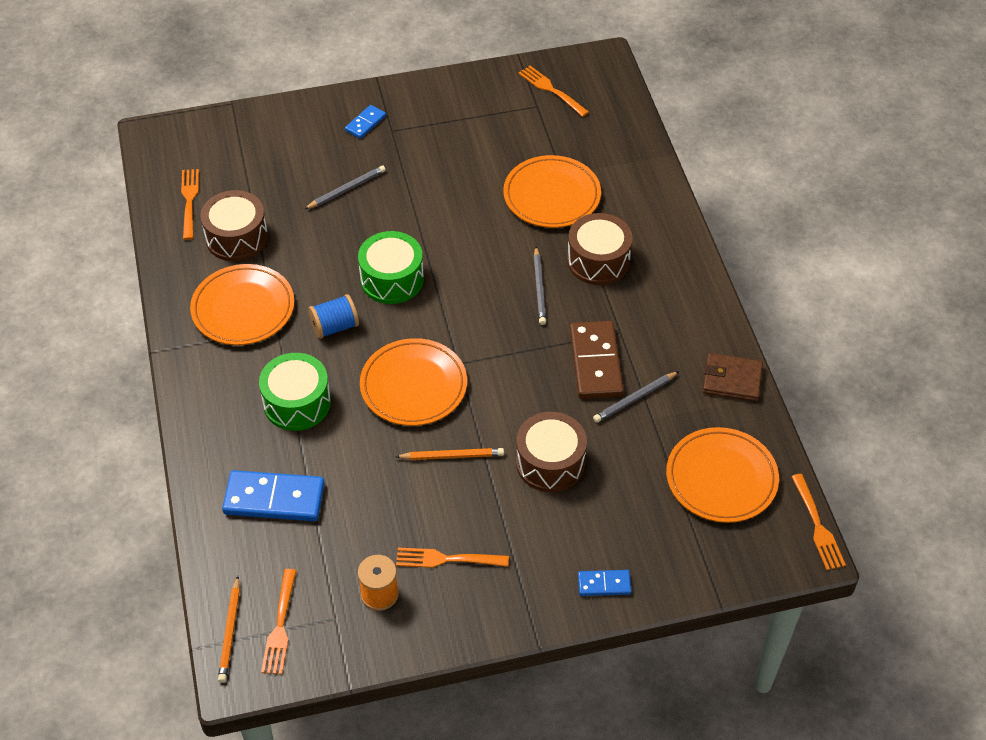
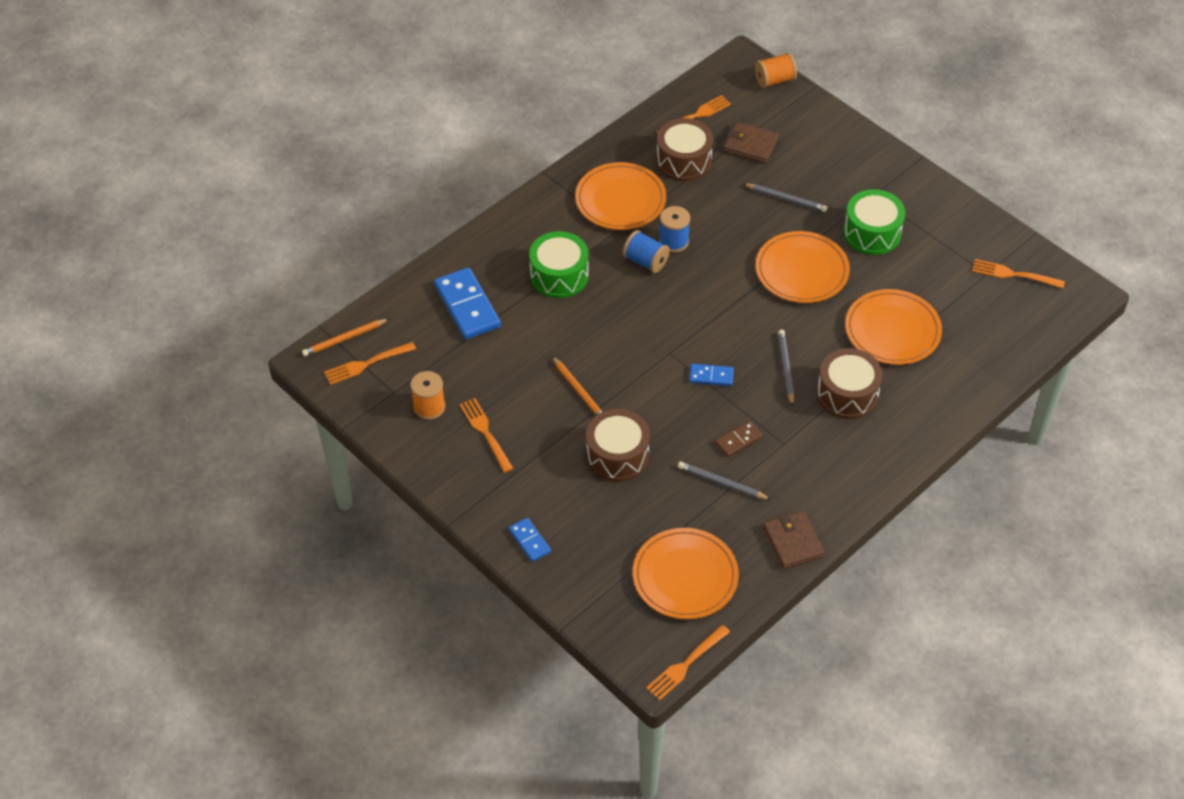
camera: 60 degrees right, 0 degrees up
(199, 125) = (774, 80): none -> orange spool
(261, 181) = (750, 145): none -> brown wallet
(328, 294) = (674, 241): none -> blue spool
(365, 123) = (865, 175): blue domino -> blue domino (711, 376)
(392, 279) = (719, 272): green drum -> green drum (872, 233)
(413, 386) = (626, 336): orange plate -> orange plate (802, 271)
(539, 288) = (786, 368): grey pencil -> grey pencil turned 120 degrees clockwise
(551, 90) = (1014, 274): orange fork -> orange fork turned 90 degrees counterclockwise
(595, 362) = (738, 440): brown domino -> brown domino, size x0.52

